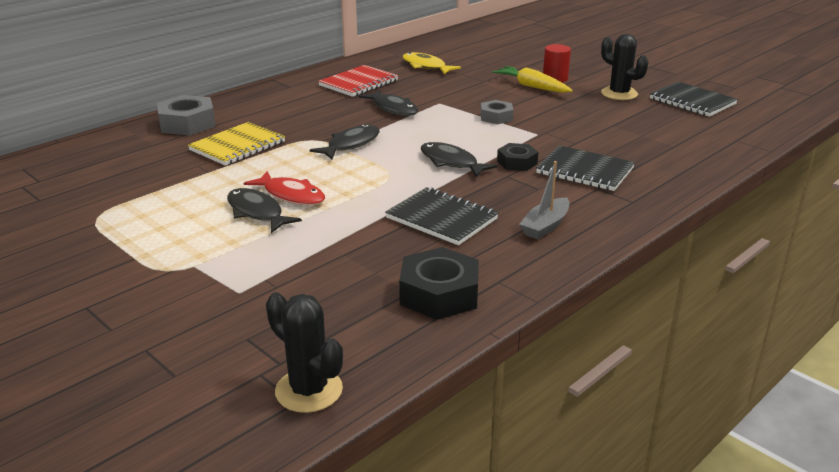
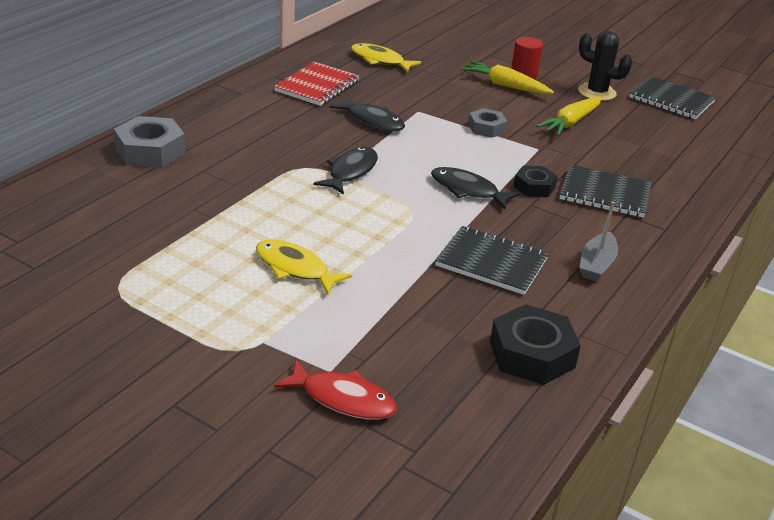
camera: 15 degrees left, 5 degrees up
(238, 146) = (226, 180): yellow notebook -> none
(257, 212) = (295, 268): black fish -> yellow fish
(291, 195) = (320, 243): red fish -> red fish (343, 399)
(309, 390) = (460, 479): black cactus -> none
(580, 116) = (570, 123): none -> yellow carrot

